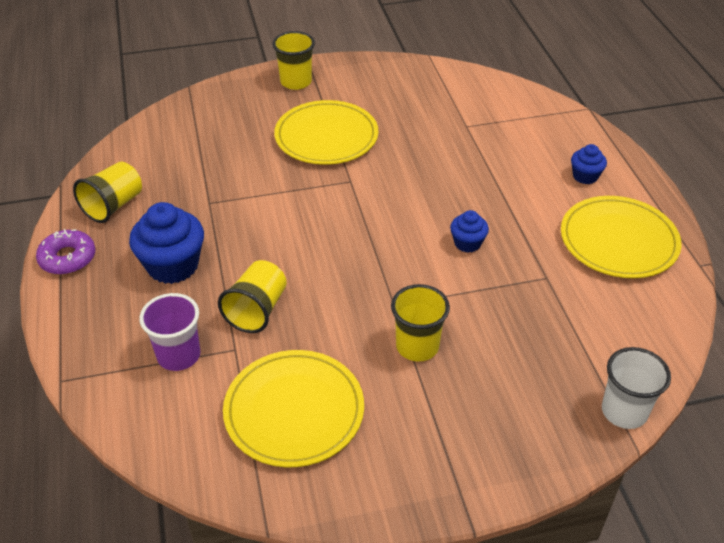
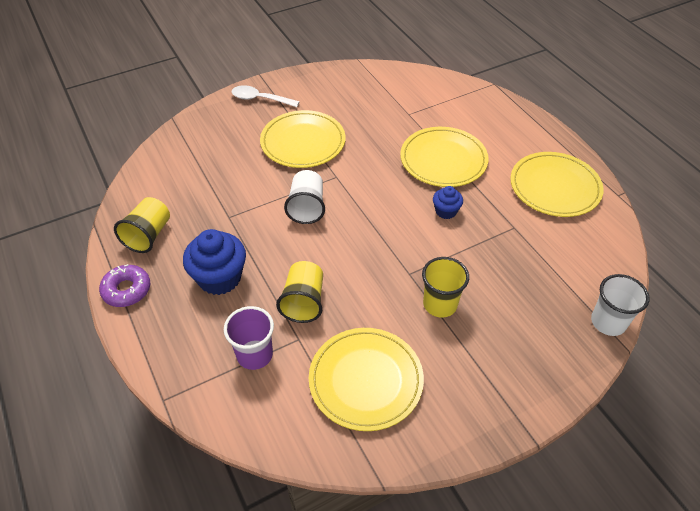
camera: 15 degrees left, 5 degrees up
(296, 82) = (260, 99): yellow cup -> white spoon
(302, 209) = (307, 207): none -> white cup
(488, 185) = (443, 160): none -> yellow plate
(585, 176) = (512, 139): blue cupcake -> none

